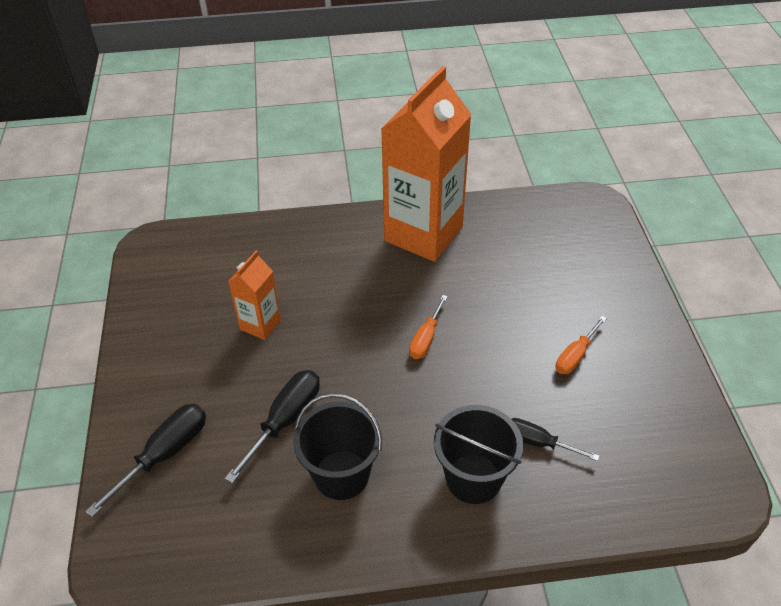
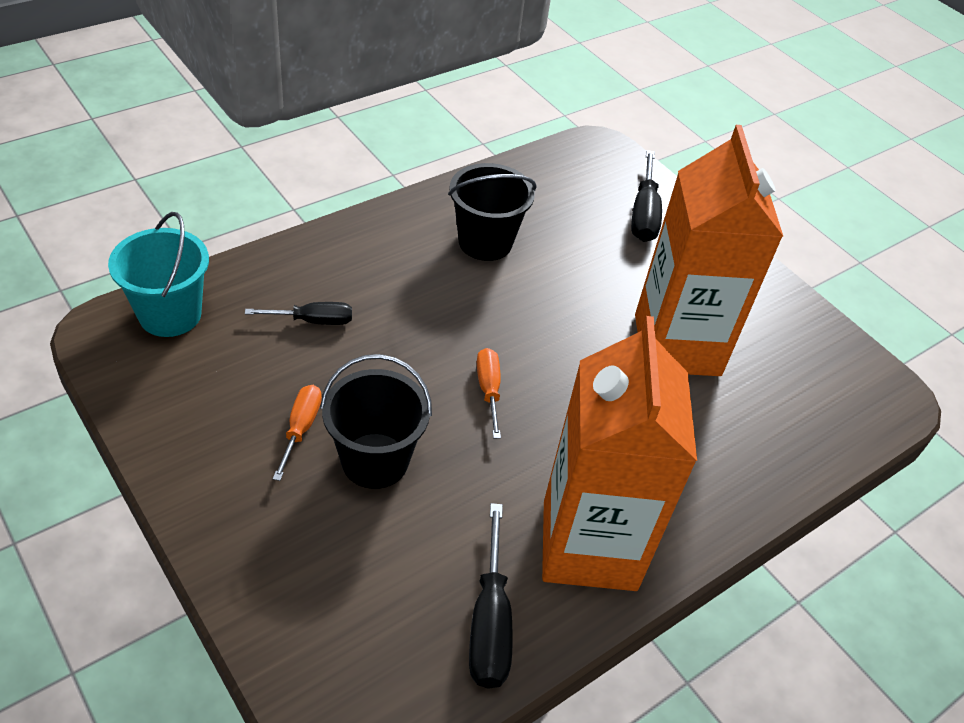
camera: 145 degrees right, 0 degrees up
(260, 324) = (677, 345): orange carton -> orange carton, size x2.12
(285, 421) = (569, 267): black screwdriver -> black screwdriver (489, 621)
(473, 478) = (364, 273): black bucket -> black bucket (375, 460)
(663, 492) = (170, 314): none -> turquoise bucket

